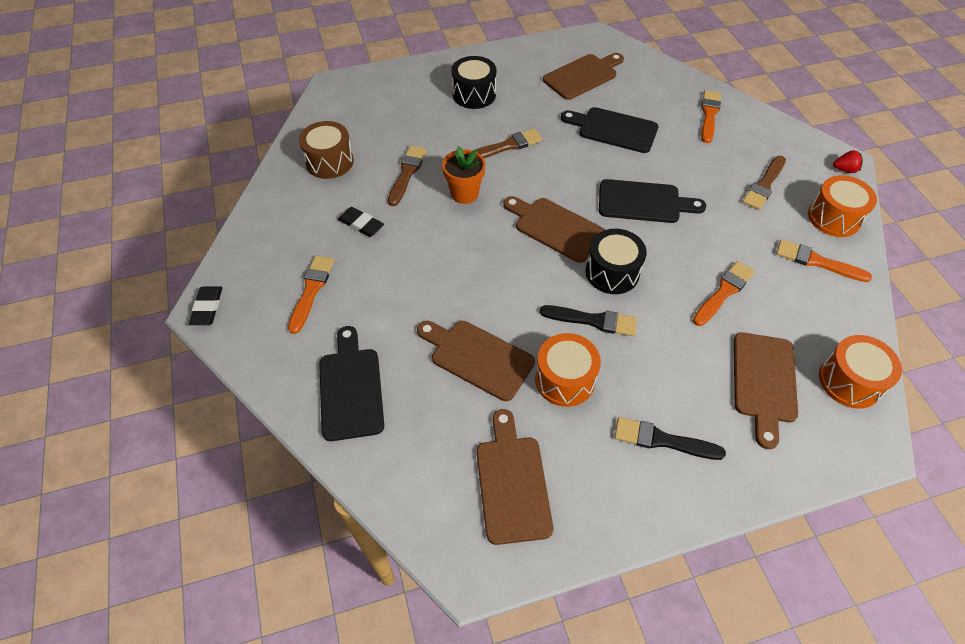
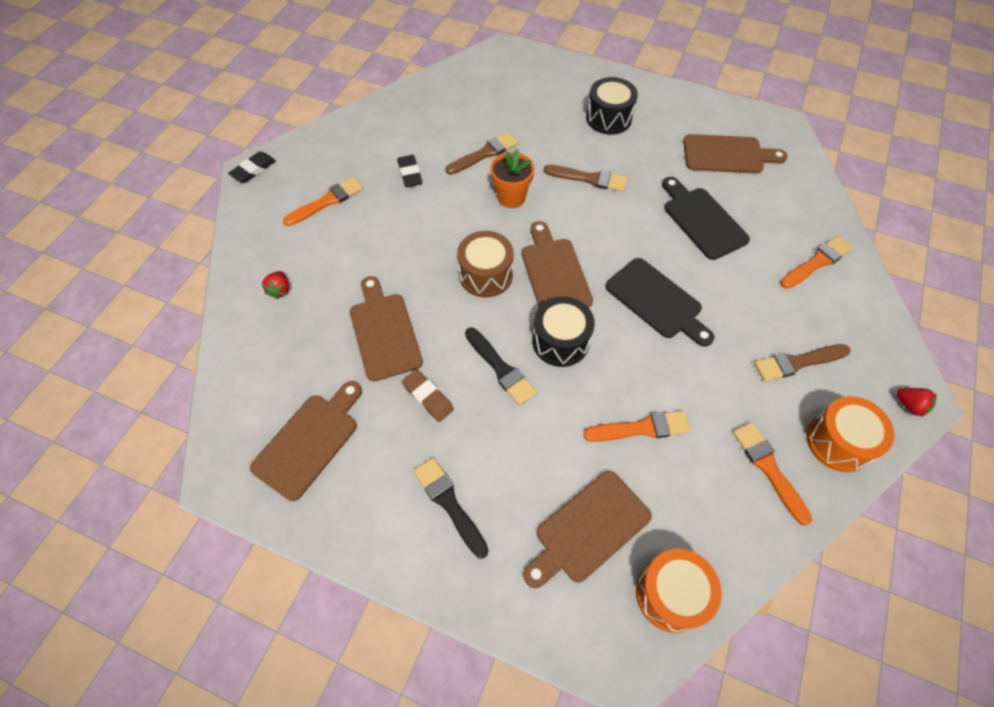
camera: 40 degrees right, 5 degrees up
(329, 162) = (438, 110): brown drum -> brown drum (486, 275)
(351, 388) = (280, 290): black cutting board -> red strawberry
(564, 379) = (428, 397): orange drum -> brown eraser

